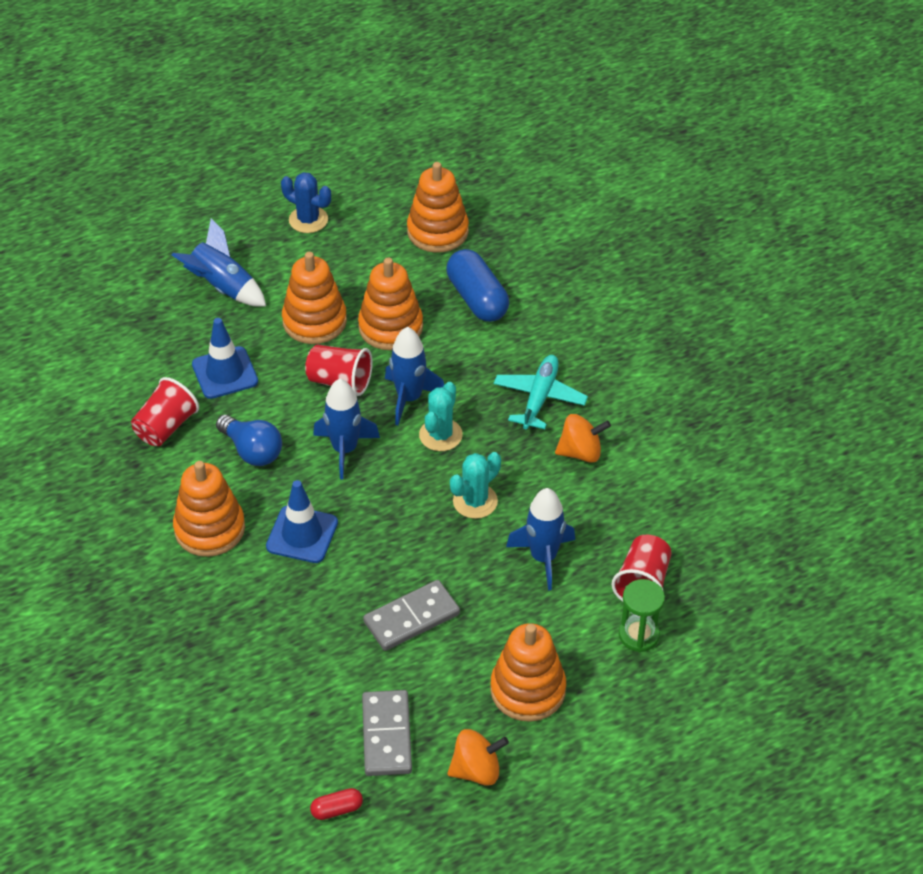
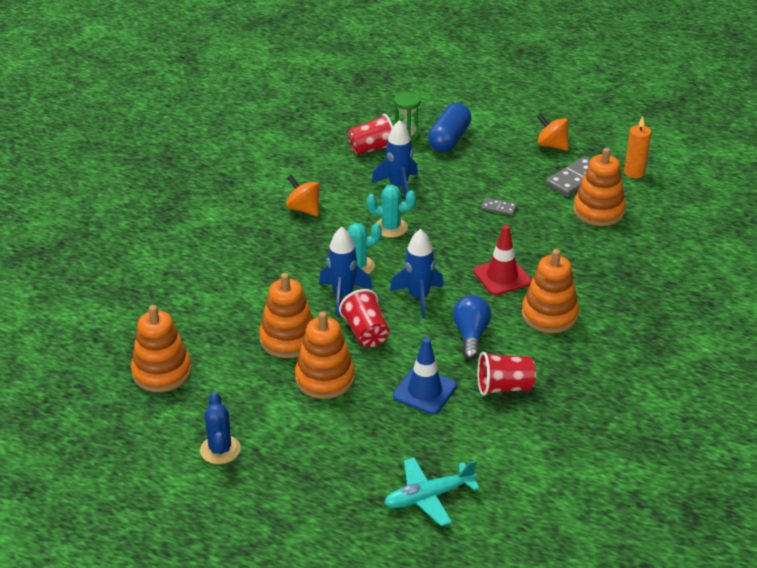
camera: 130 degrees left, 10 degrees down
(223, 287) = (346, 449): blue rocket -> none
(302, 534) = (502, 277): blue traffic cone -> red traffic cone
(337, 809) = (634, 172): red capsule -> orange candle
(411, 618) = (499, 208): grey domino -> grey domino, size x0.54
(477, 299) = (215, 315): blue capsule -> blue capsule (449, 139)
(528, 690) = (487, 152): orange stacking toy -> orange stacking toy (598, 211)
(539, 397) = (277, 244): turquoise plane -> turquoise plane (428, 497)

